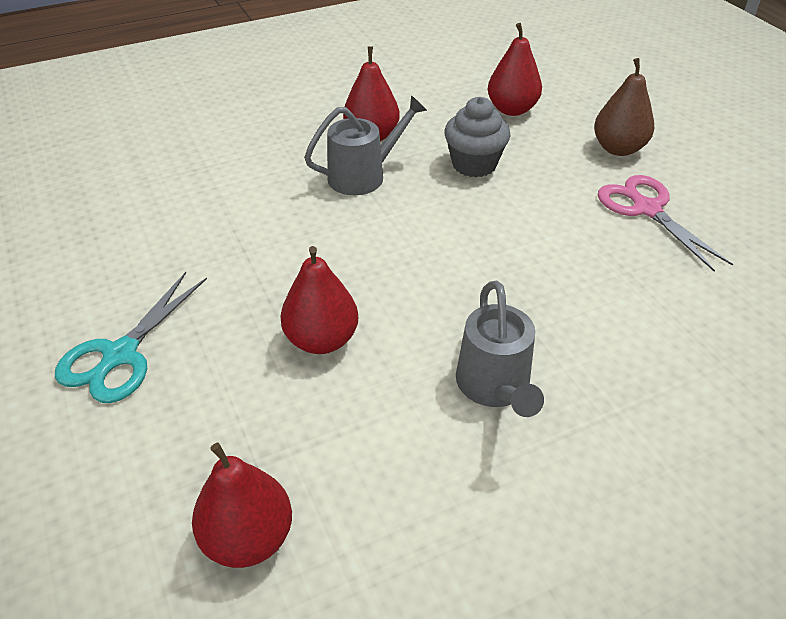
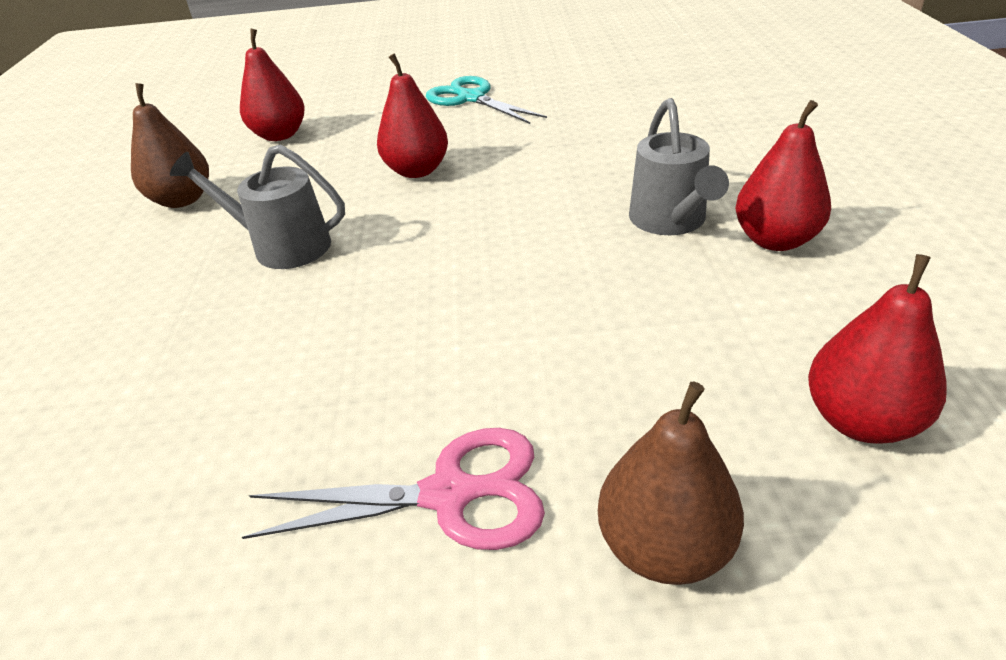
camera: 115 degrees right, 5 degrees down
(454, 551) = (182, 200): none -> brown pear
(474, 164) = (667, 321): grey cupcake -> none

